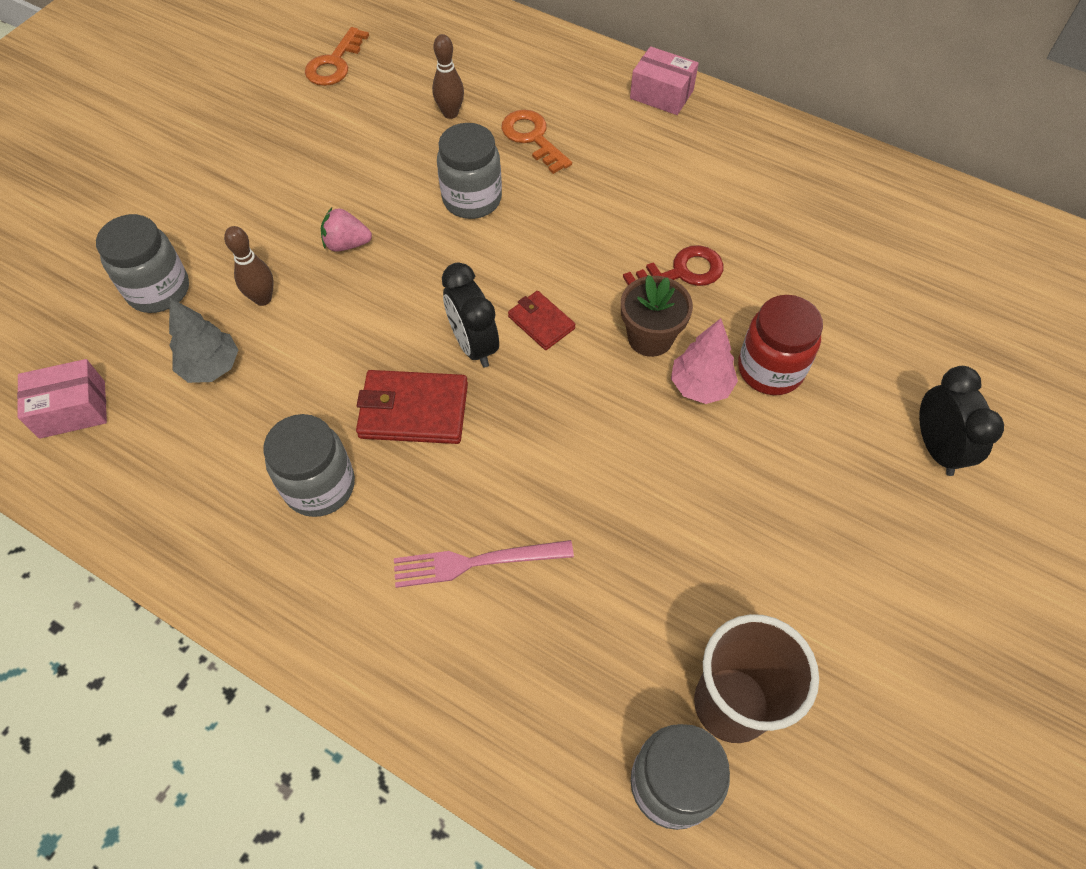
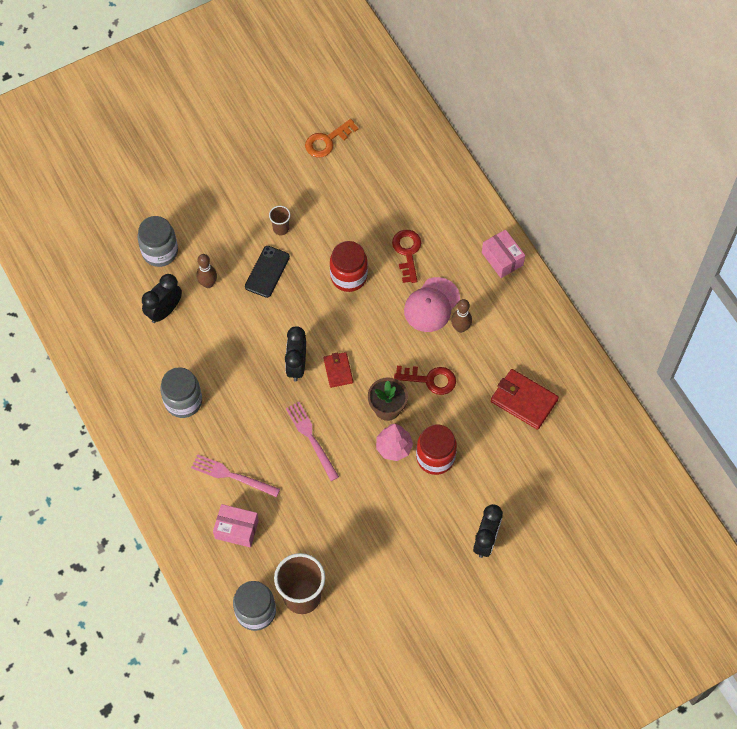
camera: 30 degrees right, 5 degrees up
(72, 409) = (91, 301): pink box -> pink box (236, 529)
(211, 367) = (164, 311): grey tree -> black clock
(333, 184) = (281, 228): none -> brown cup
(347, 244) = (267, 272): pink strawberry -> black phone
(413, 410) = (247, 385): red wallet -> red wallet (524, 400)
(450, 113) = (372, 211): brown bowling pin -> brown bowling pin (460, 328)
(472, 199) = (348, 276): grey jar -> red jar
(532, 138) = (407, 252): orange key -> red key
(567, 436) = (311, 438): none -> pink fork
(612, 182) = (431, 305): none -> pink cap

